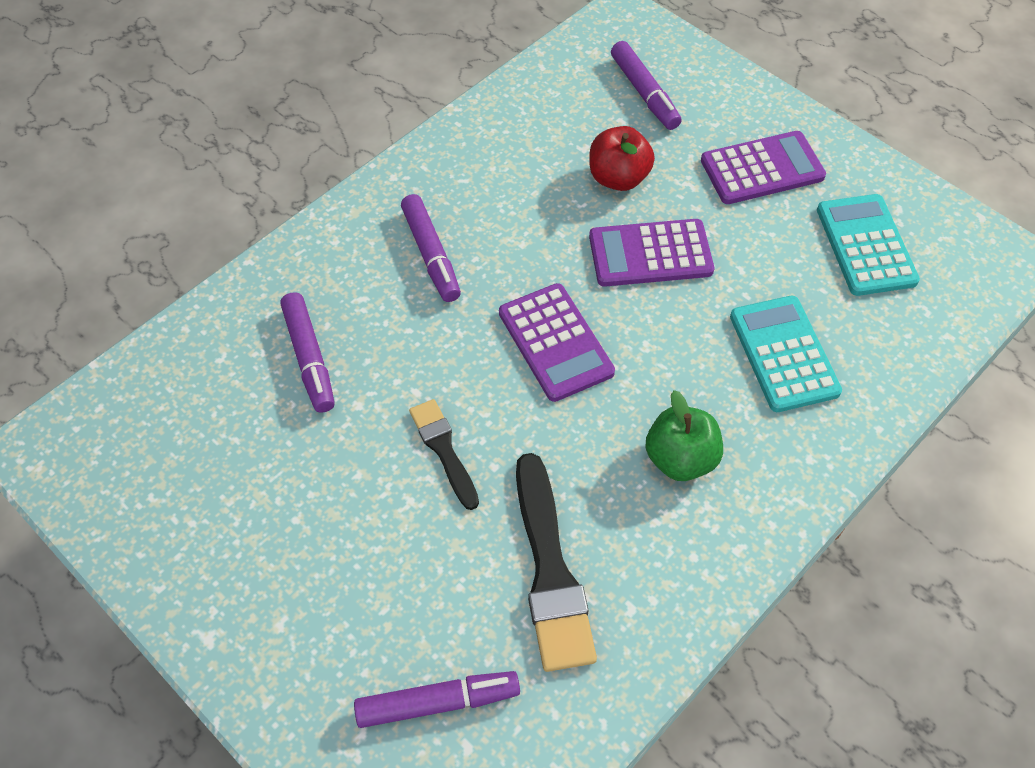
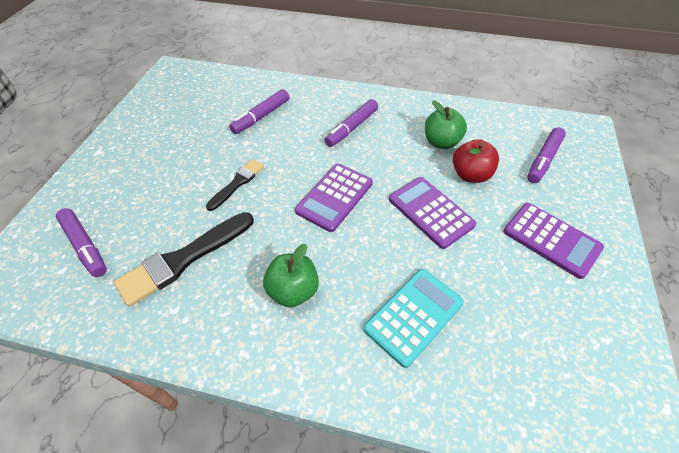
camera: 60 degrees right, 5 degrees down
(539, 172) = (441, 142): none -> green apple
(866, 245) = (551, 330): turquoise calculator -> none

